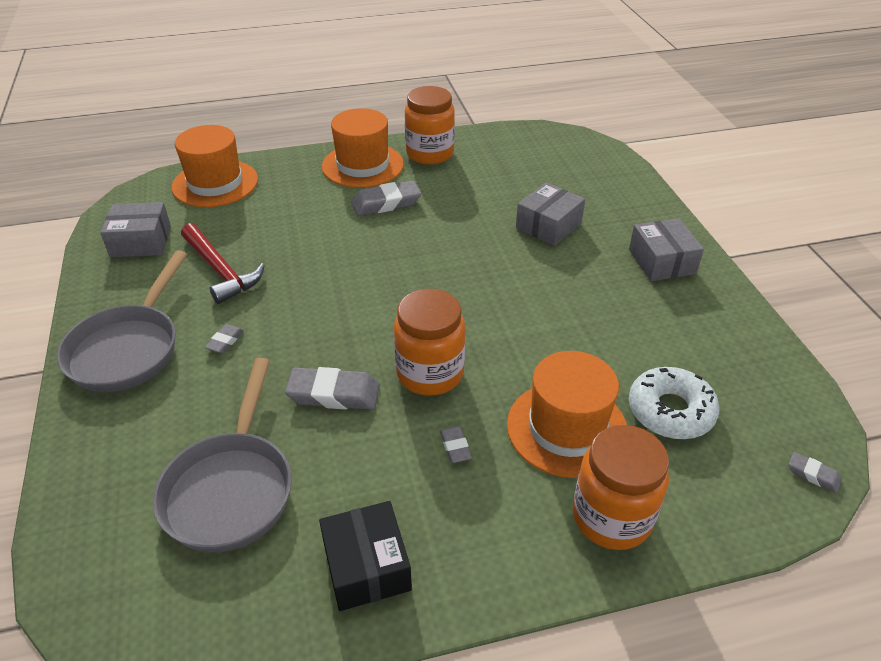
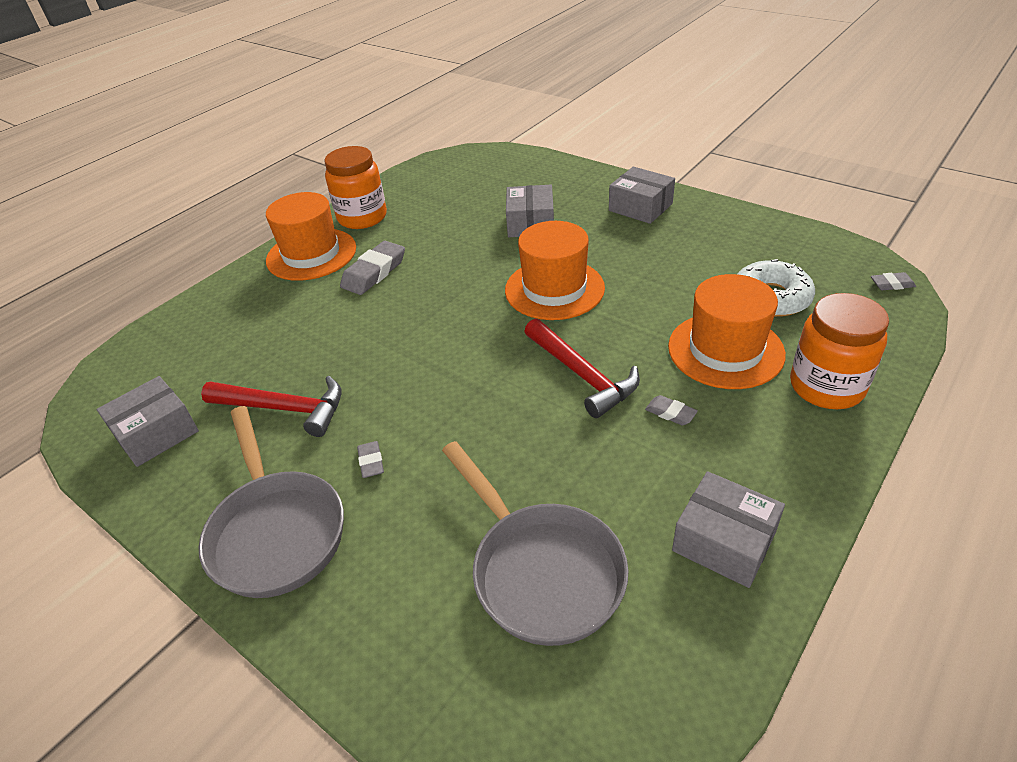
camera: 35 degrees left, 0 degrees up
(215, 183) = (173, 340): orange hat -> orange hat (554, 289)
(333, 394) = (527, 439): grey eraser -> none
(367, 566) = (724, 541): black box -> grey box
(430, 373) = (582, 375): orange jar -> red hammer

